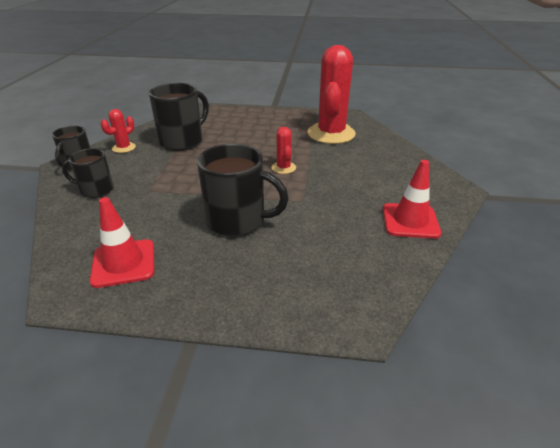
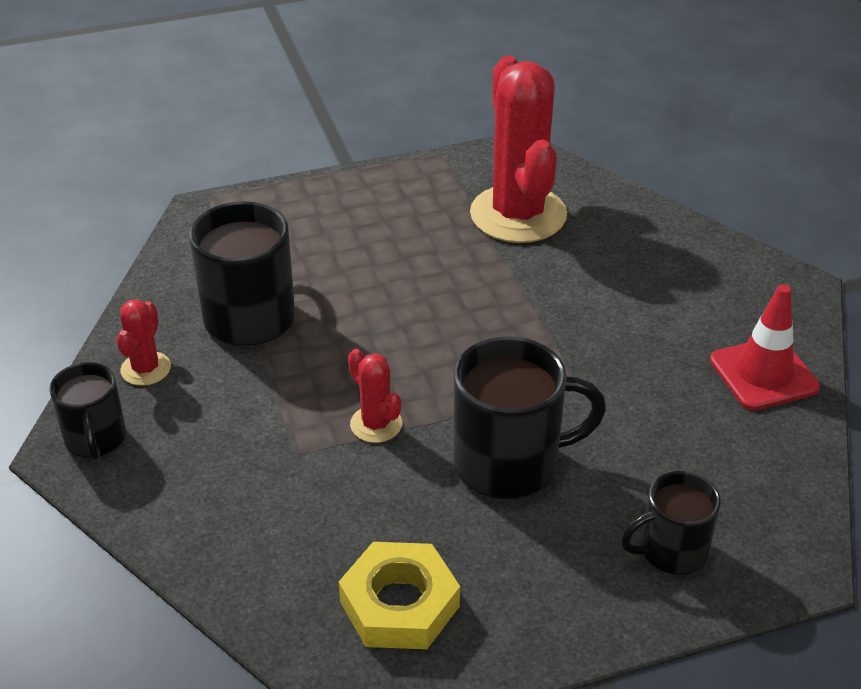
camera: 25 degrees left, 5 degrees up
(96, 190) = (199, 485): black mug -> black mug (671, 551)
(123, 263) = (399, 604): red traffic cone -> yellow nut
(283, 168) = (496, 325): red cactus -> red cactus (376, 424)

